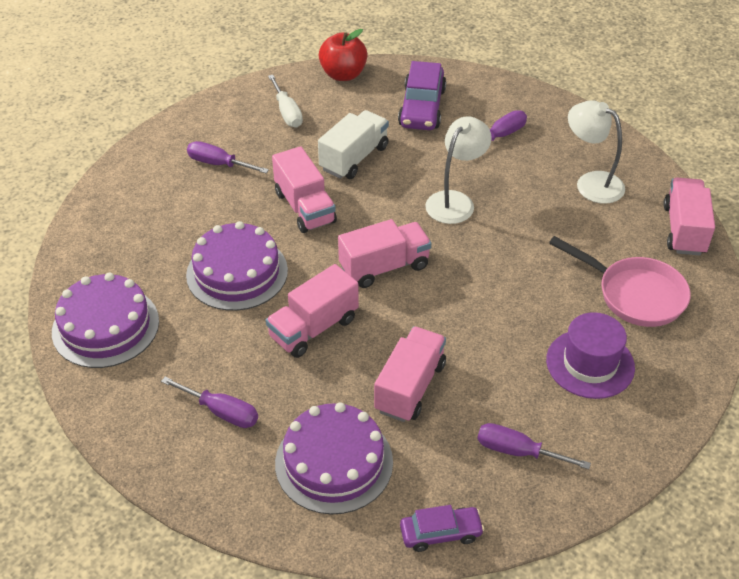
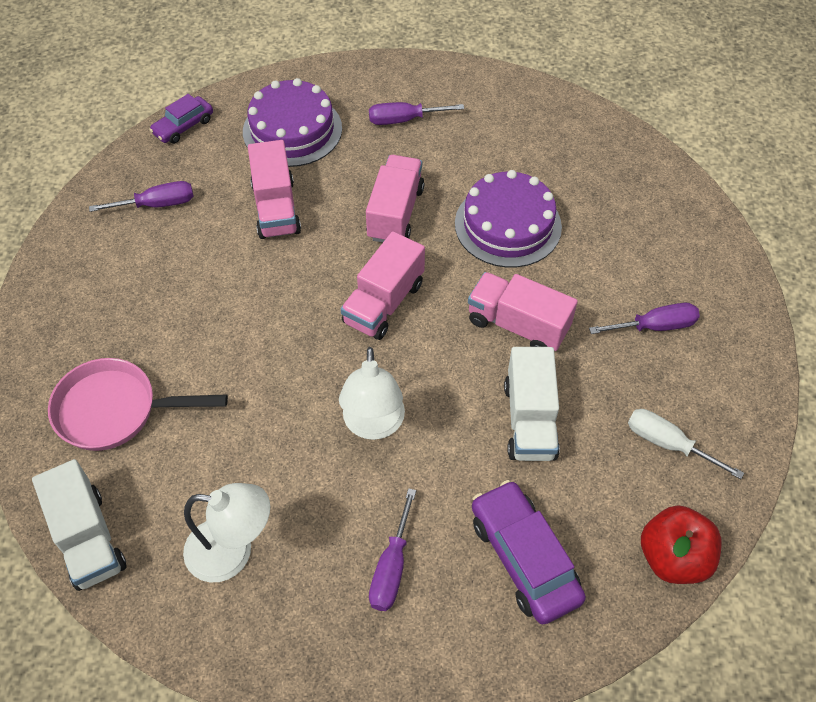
camera: 145 degrees right, 10 degrees up
(105, 326) = (557, 129): purple cake -> none
(590, 364) = (130, 309): purple hat -> none
(684, 230) = (88, 538): pink truck -> white truck

